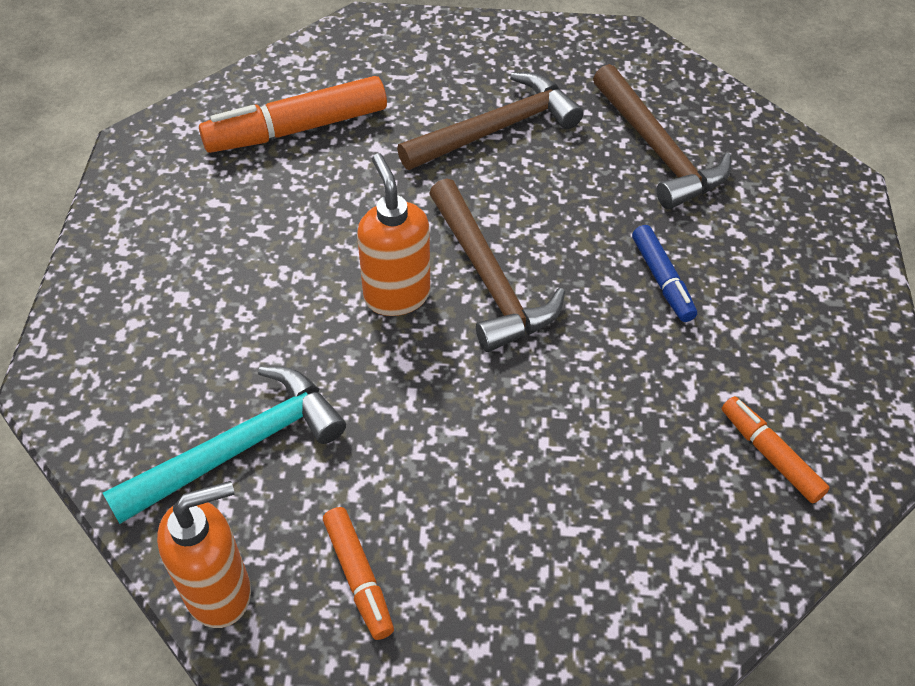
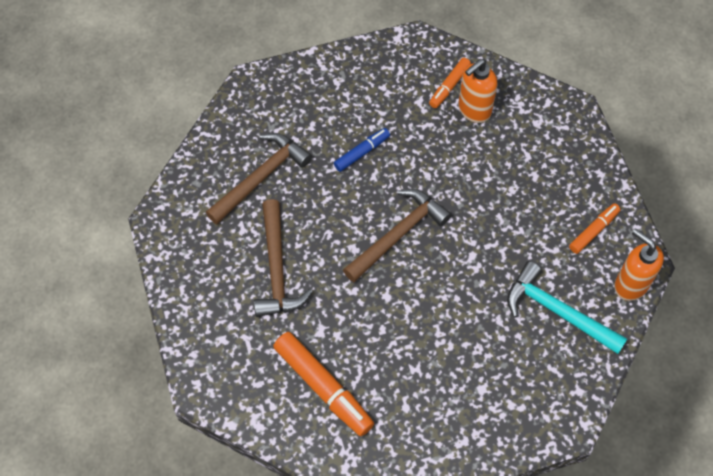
camera: 110 degrees left, 10 degrees up
(396, 295) = (430, 276): orange soap dispenser -> orange soap dispenser (474, 110)
(497, 129) = (277, 269): brown hammer -> brown hammer turned 135 degrees counterclockwise

